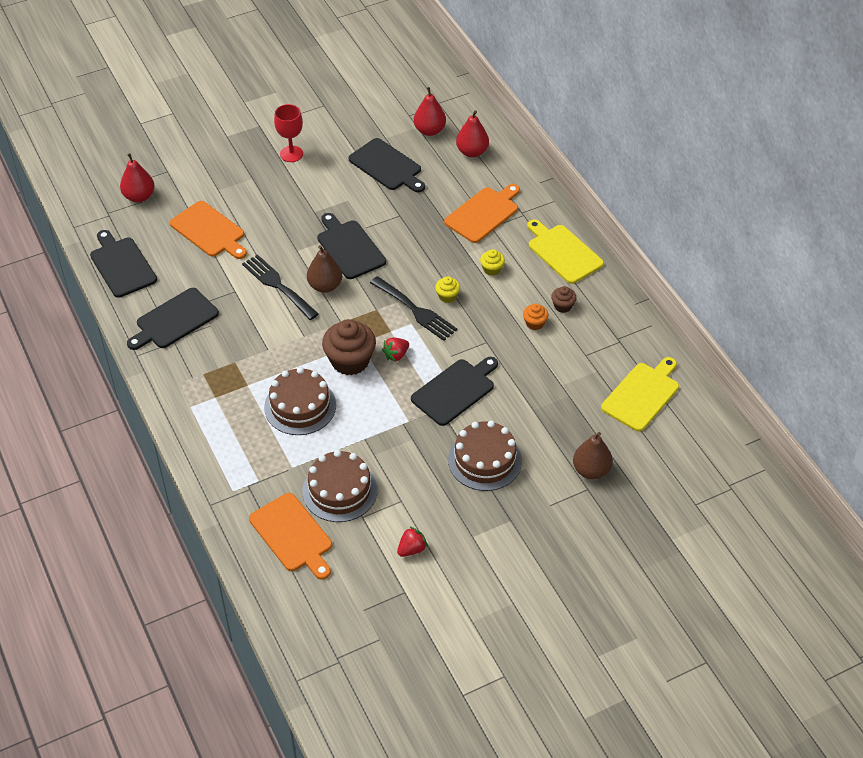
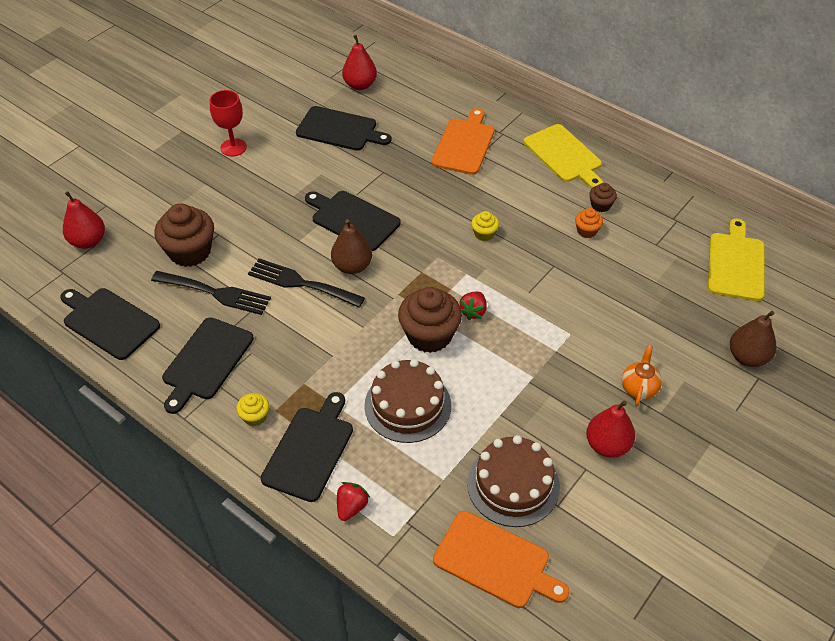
camera: 25 degrees left, 0 degrees up
(209, 231) = (190, 252): orange cutting board -> brown cupcake
(412, 549) = (635, 520): red strawberry -> red strawberry (351, 507)
(415, 310) = (462, 259): black fork -> black fork (216, 293)
(455, 390) = (558, 326): black cutting board -> black cutting board (310, 450)
(472, 152) = (414, 92): red pear -> red pear (607, 445)
(485, 460) = (639, 388): brown cake -> orange teapot
(492, 269) = (509, 193): yellow cupcake -> yellow cupcake (255, 416)
(563, 252) = (564, 156): yellow cutting board -> yellow cutting board turned 150 degrees counterclockwise

